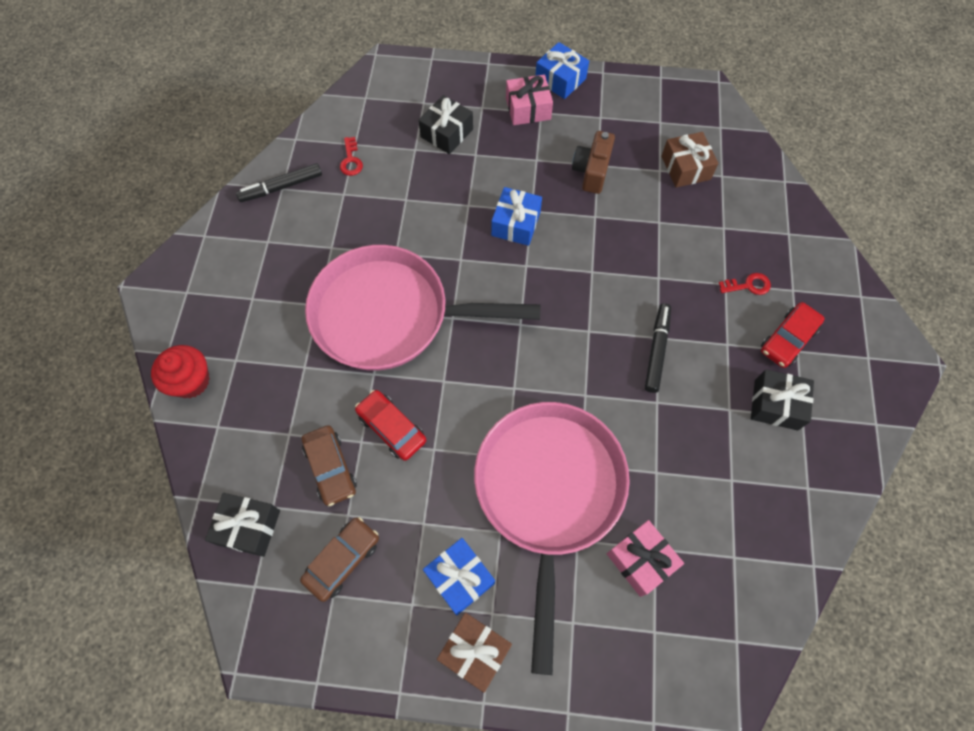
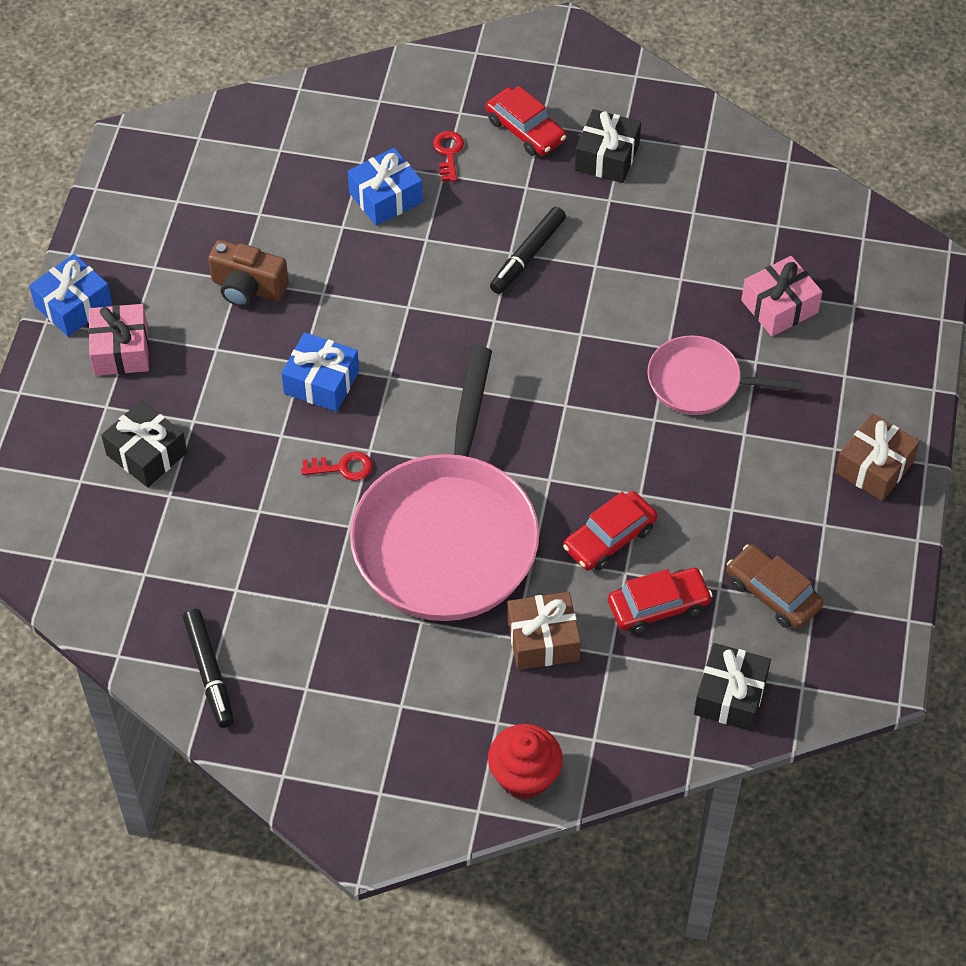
camera: 85 degrees left, 10 degrees down
(330, 468) = (658, 606): brown car -> red car
(351, 160) = (175, 579): red key -> red key (343, 467)
(459, 578) = (795, 476): blue gift -> blue gift (386, 197)
(548, 493) = (700, 382): pink pan -> pink pan, size x0.52
(656, 350) = (527, 256): black marker -> black marker turned 75 degrees counterclockwise
(685, 168) = (260, 185): brown gift -> brown gift (543, 640)

